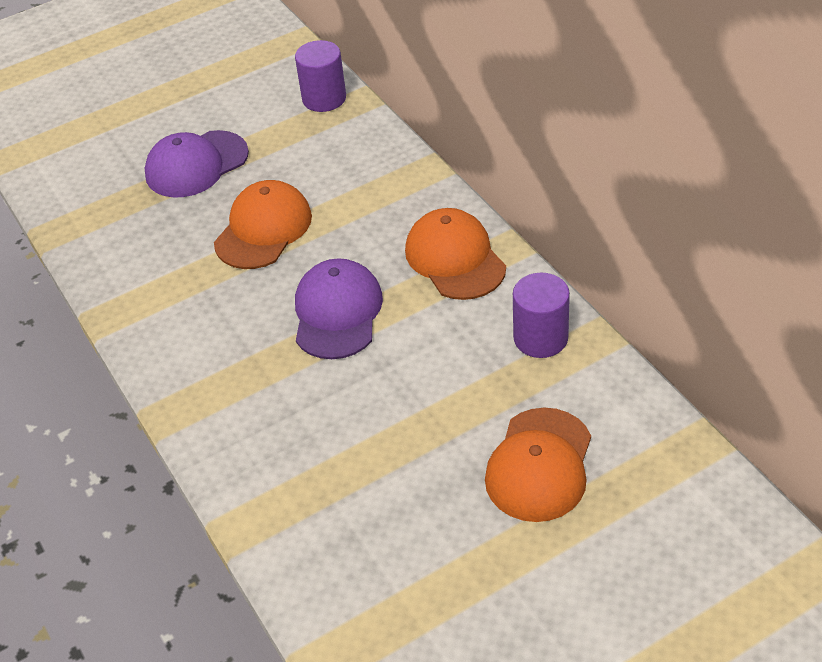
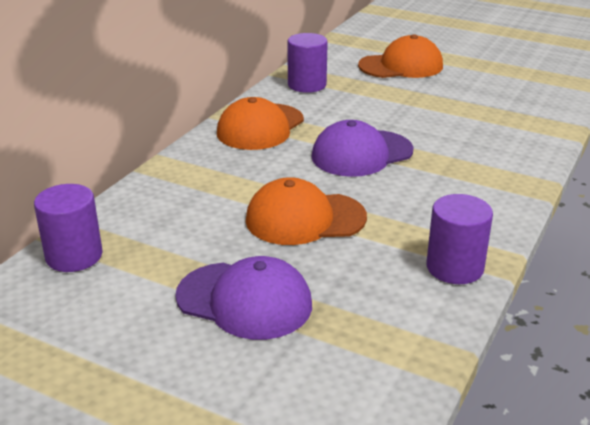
camera: 125 degrees left, 15 degrees down
(122, 287) = (454, 268): none -> purple cylinder

